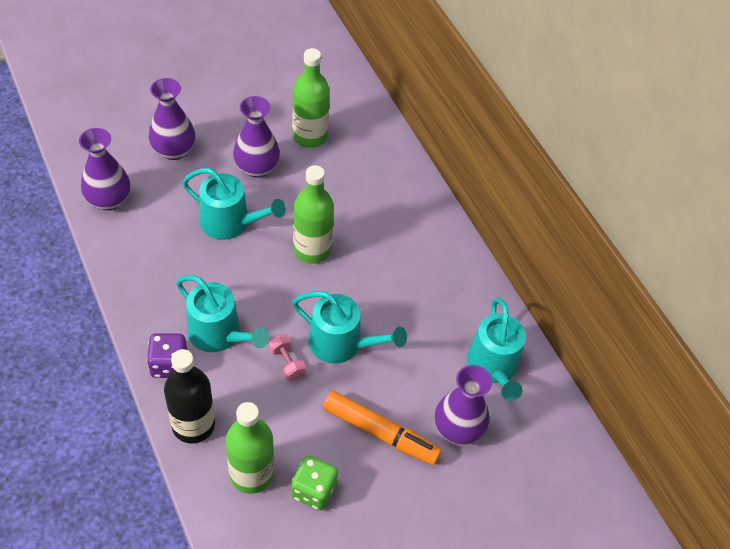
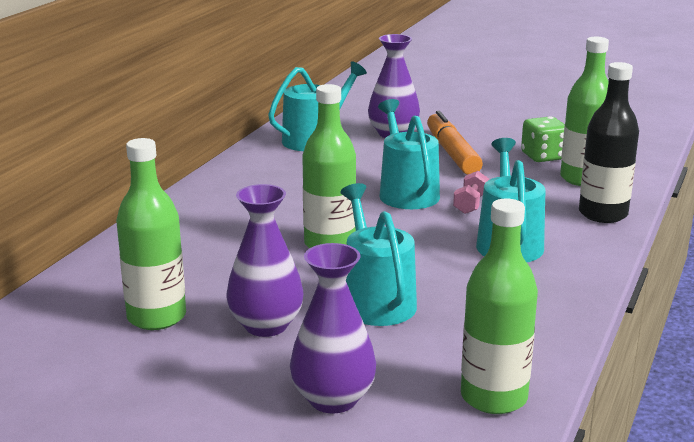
camera: 125 degrees left, 30 degrees down
(109, 200) = (494, 397): purple vase -> green bottle
(169, 364) = (584, 249): purple dice -> none

